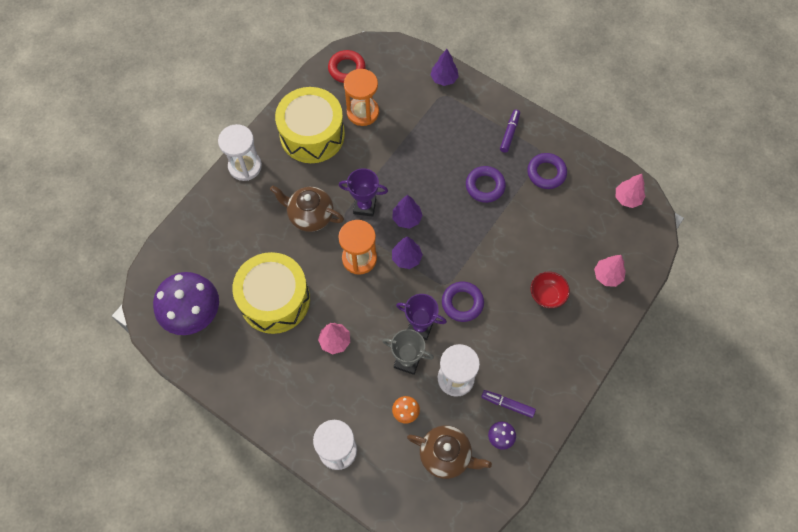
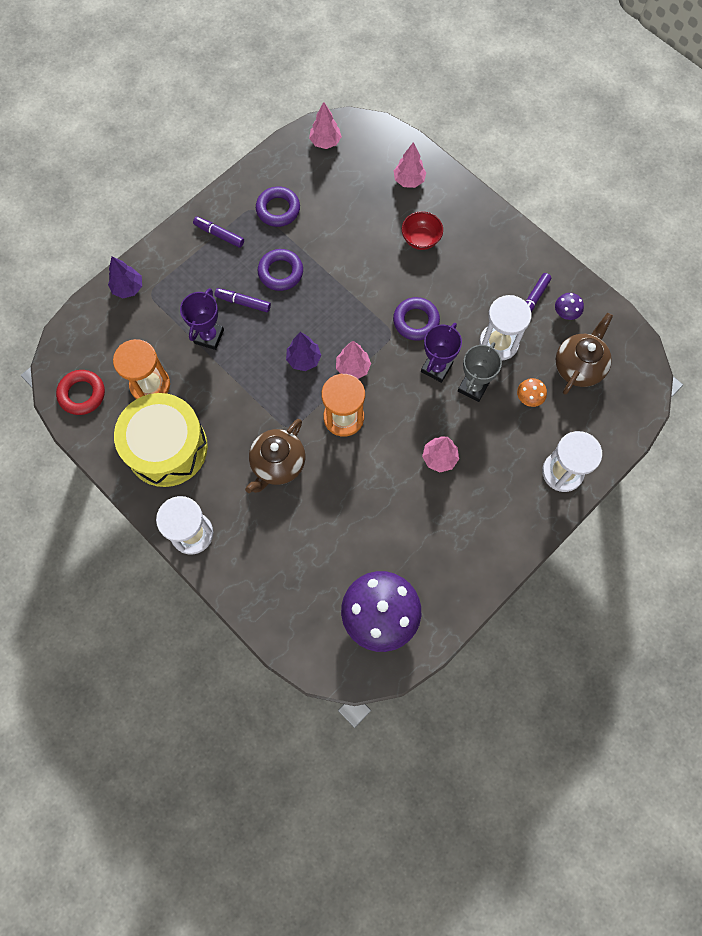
camera: 80 degrees left, 5 degrees up
(275, 300) = (378, 518): yellow drum -> none
(364, 206) = (278, 402): purple trophy -> purple trophy (209, 336)
(406, 258) = (353, 368): purple tree -> pink tree
(450, 163) = (243, 302): none -> purple marker

